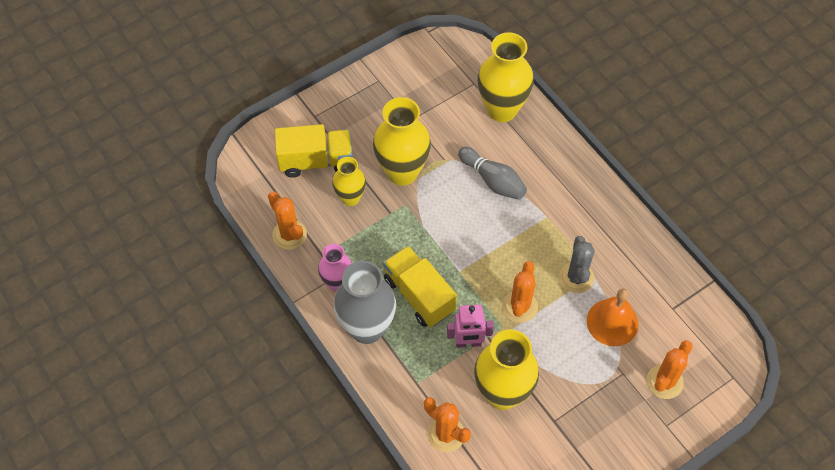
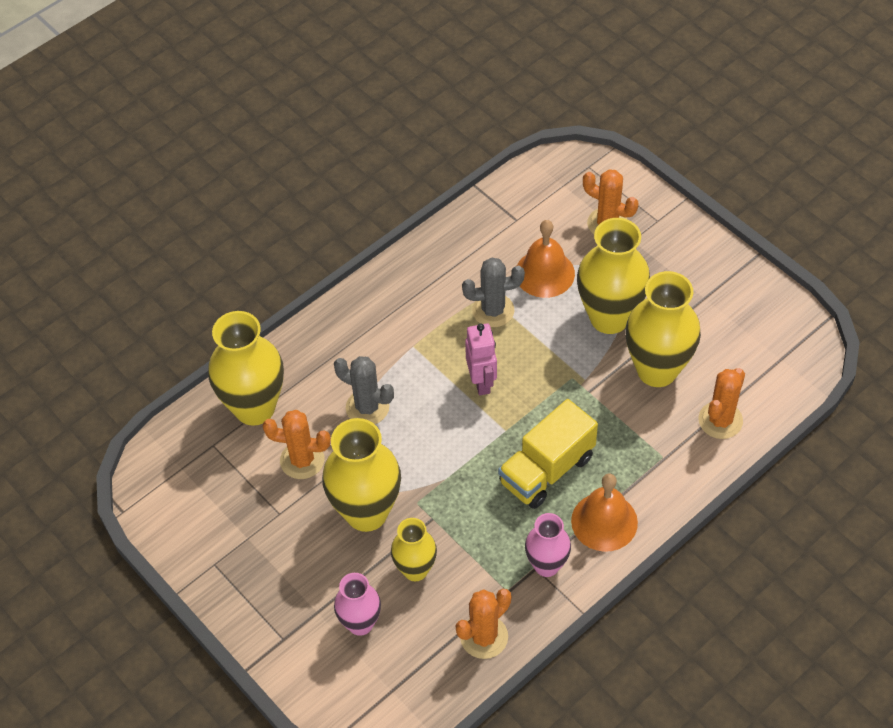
camera: 95 degrees left, 5 degrees down
(316, 161) = (360, 623): yellow truck -> pink vase
(367, 328) = (604, 521): grey vase -> orange bell
(468, 343) = (600, 410): pink robot -> pink robot (482, 382)
(493, 180) = (367, 407): grey bowling pin -> grey cactus
(520, 306) = (542, 363): orange cactus -> orange cactus (302, 460)
(560, 365) = (609, 318): none -> yellow vase

